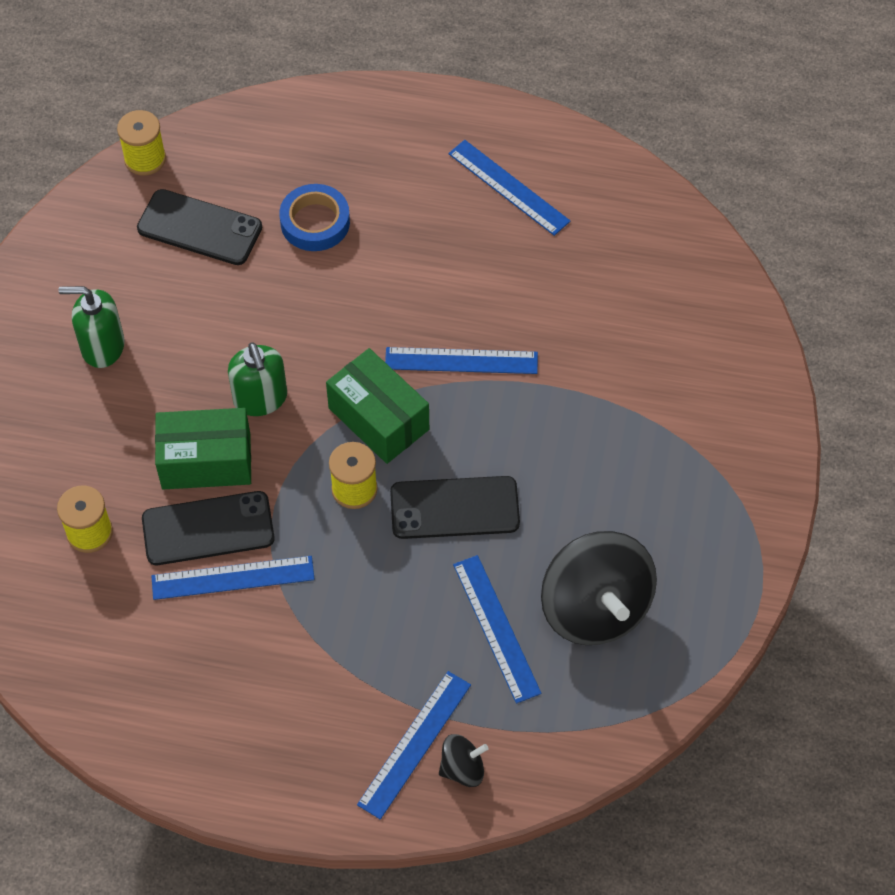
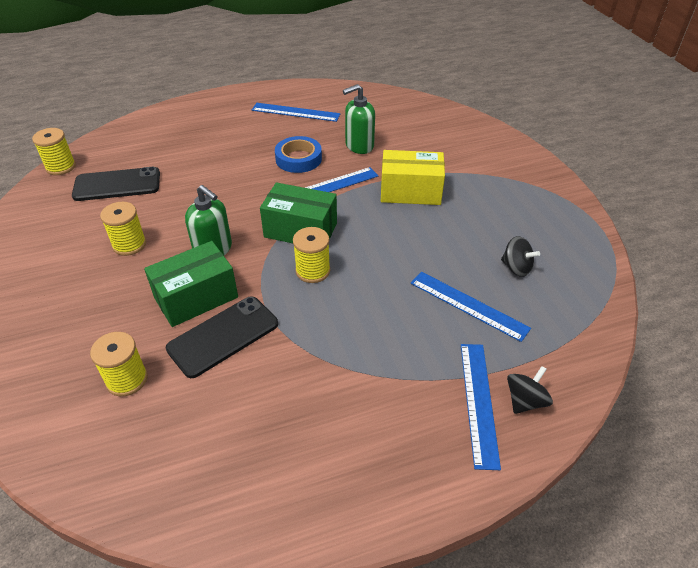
camera: 30 degrees left, 15 degrees down
(102, 346) = (78, 264): green soap dispenser -> green soap dispenser (359, 146)
(170, 342) = (129, 244): none -> yellow spool
(233, 578) = (262, 358): blue ruler -> none
(315, 222) = (192, 159): blue tape -> blue tape (298, 159)
(454, 508) = (385, 254): black phone -> none
(559, 422) = (410, 191): none -> yellow box
(595, 608) = (516, 268): black spinning top -> black spinning top, size x0.46

